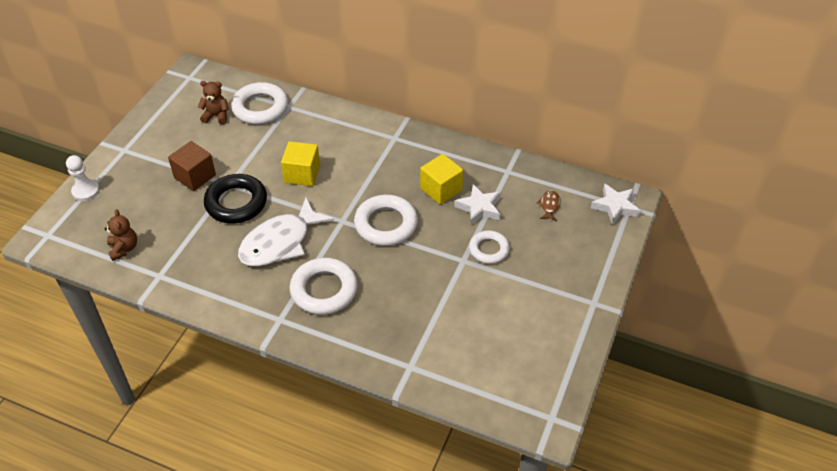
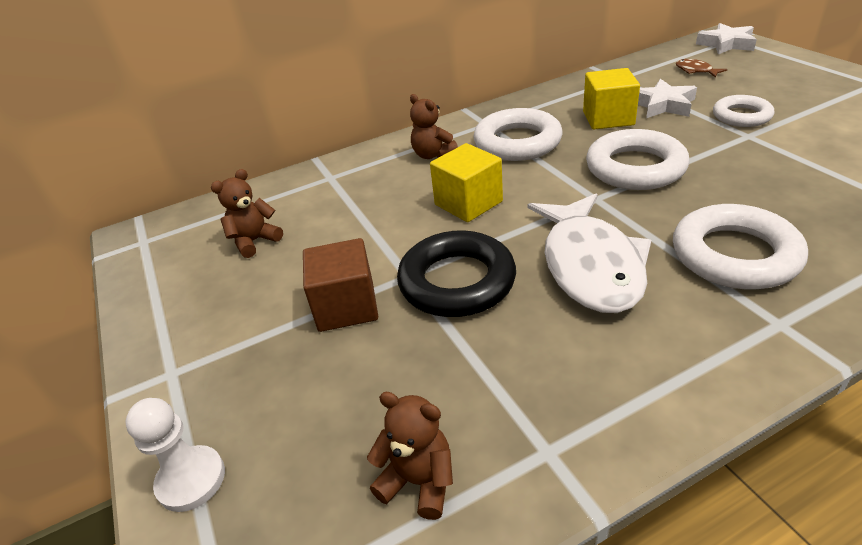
camera: 45 degrees left, 10 degrees down
(260, 108) = (298, 199): white ring -> white ring (517, 142)
(340, 134) = (433, 155): none -> brown teddy bear

